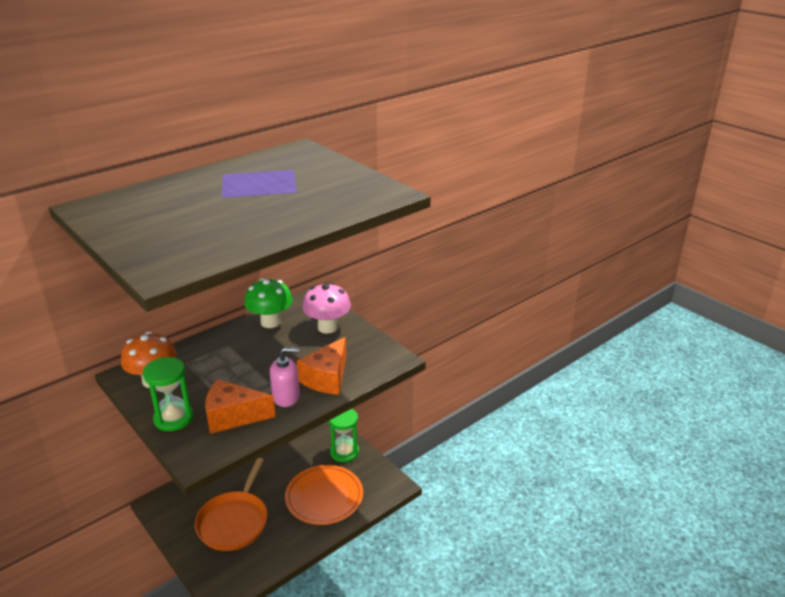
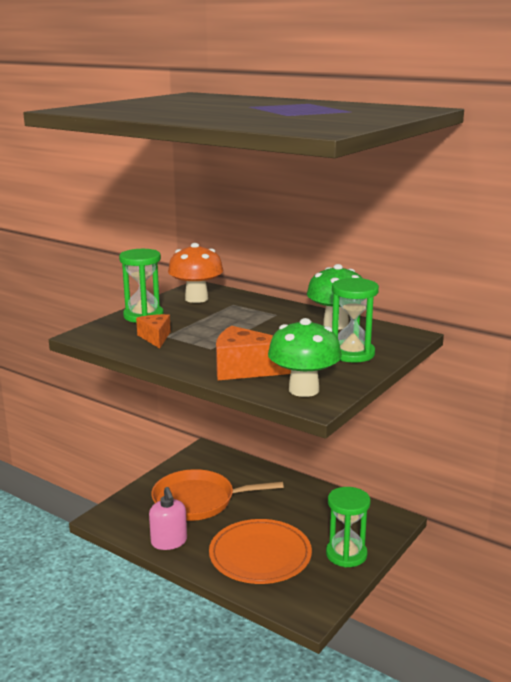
camera: 75 degrees right, 10 degrees down
(233, 416) = (155, 337): orange cheese -> orange cheese, size x0.61
(286, 397) = (199, 355): pink soap dispenser -> pink soap dispenser (169, 542)
(327, 327) = (352, 354): pink mushroom -> green hourglass
(374, 359) = (303, 390): none -> green mushroom

